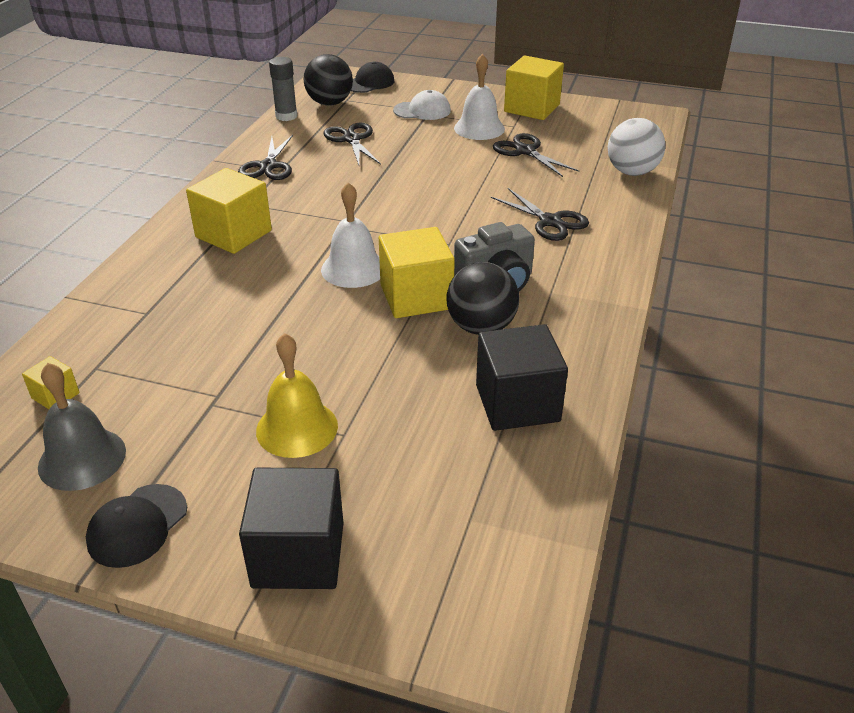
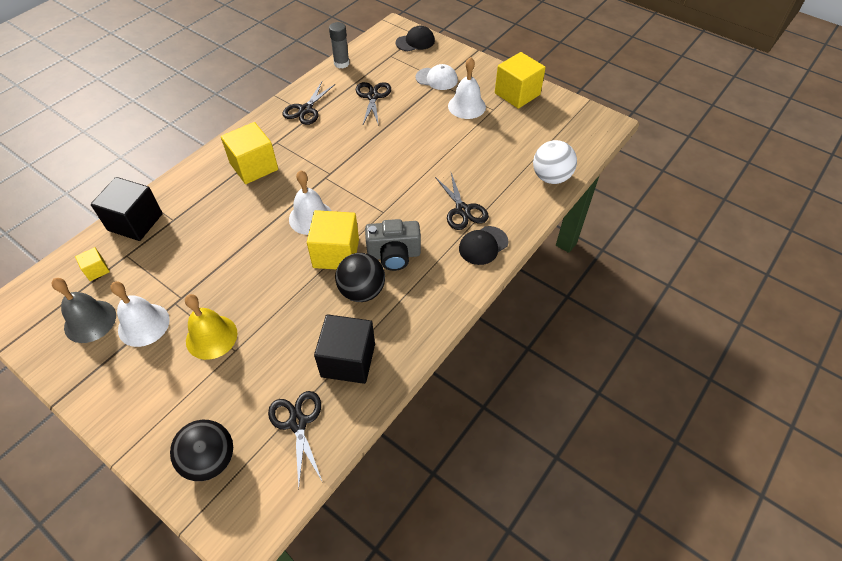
camera: 20 degrees right, 15 degrees up
(137, 525) = (96, 378): black cap -> black cap (483, 245)
(177, 440) = (143, 324): none -> white bell
(298, 554) = (166, 428): black cube -> black cube (135, 222)
(330, 103) = (377, 57): black ball -> black ball (210, 460)
(525, 151) = (486, 137): black scissors -> black scissors (297, 423)

